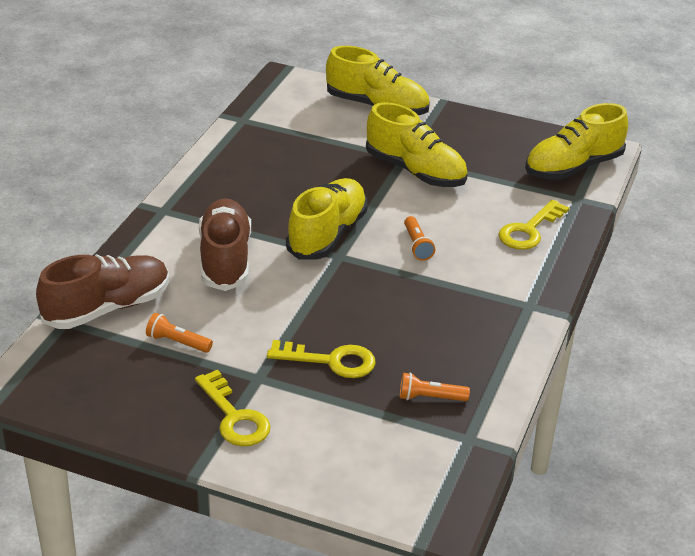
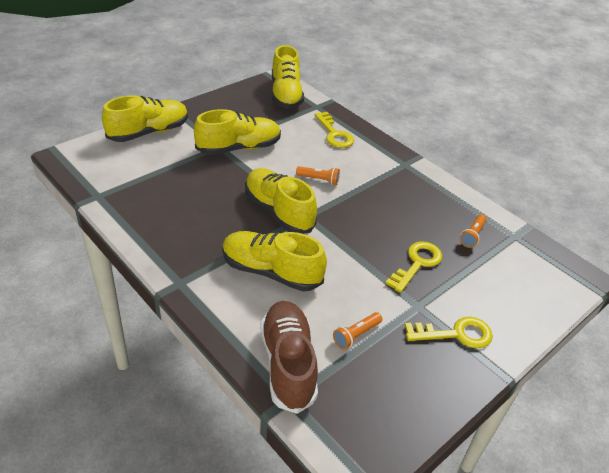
camera: 65 degrees left, 5 degrees up
(225, 259) = (271, 272): brown shoe -> yellow shoe

